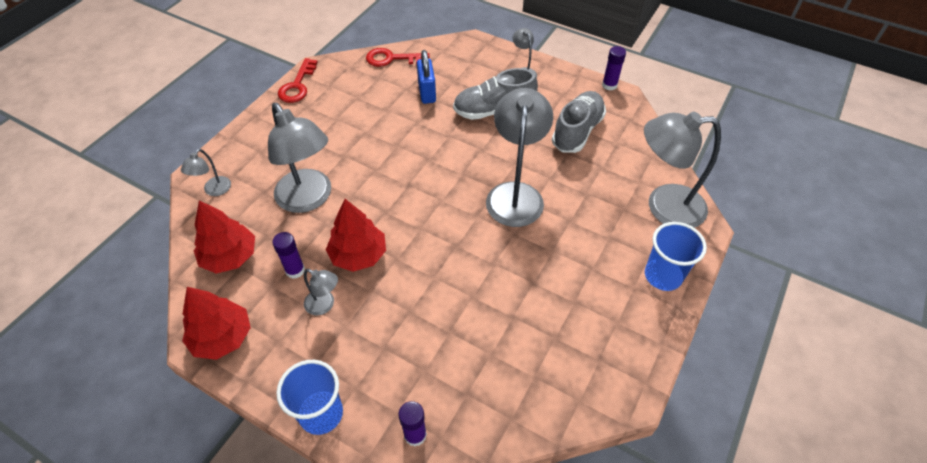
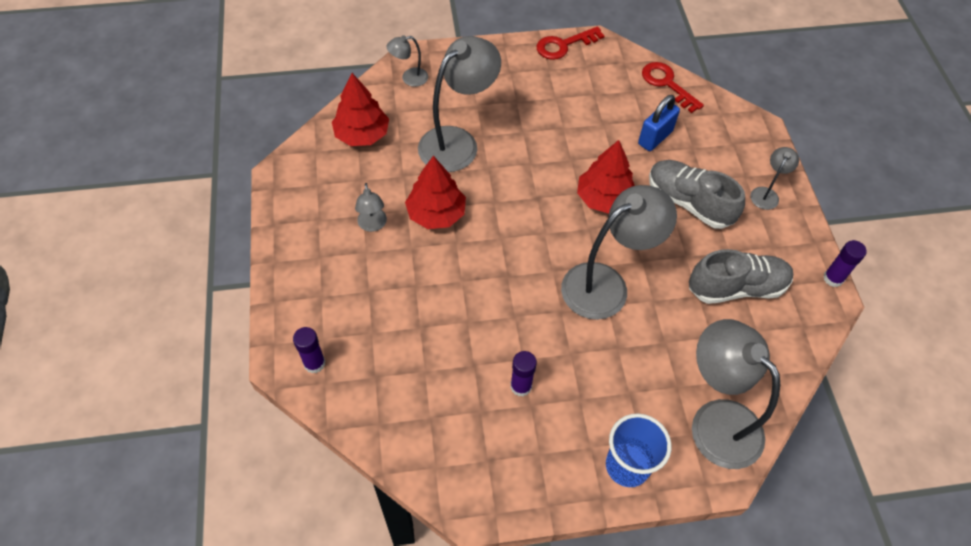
camera: 50 degrees right, 5 degrees up
(222, 337) = (295, 183): red tree -> red tree (604, 198)
(295, 270) = (386, 183): purple glue stick -> purple glue stick (521, 386)
(309, 199) = (457, 142): grey lamp -> grey lamp turned 150 degrees counterclockwise
(321, 414) = (285, 289): blue cup -> none

